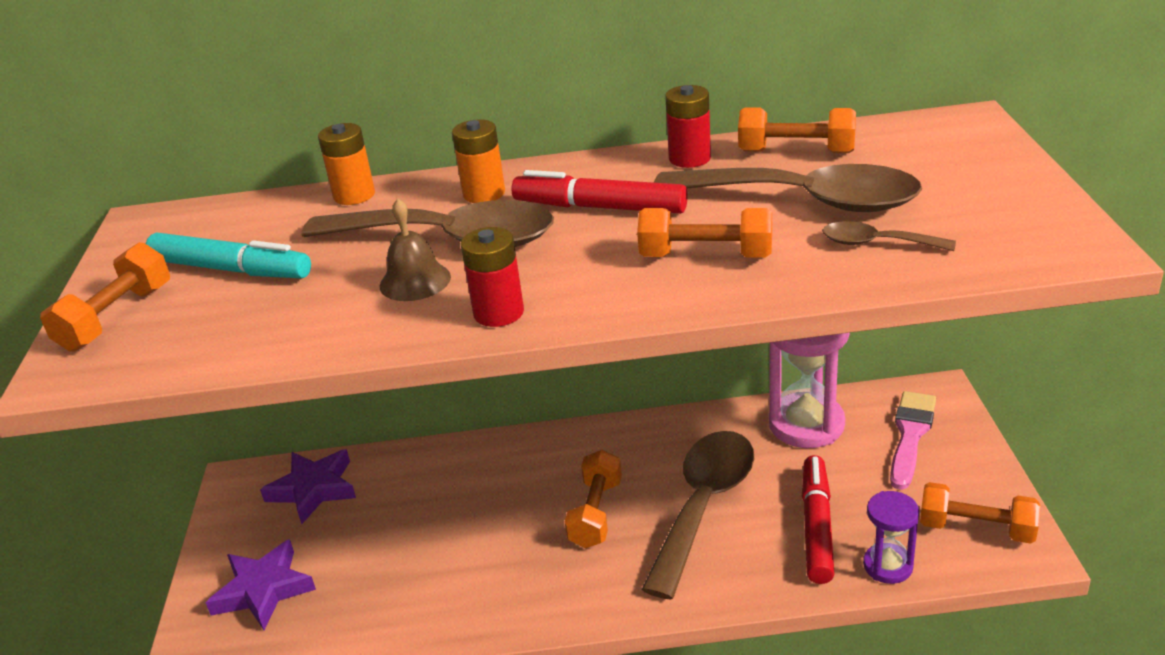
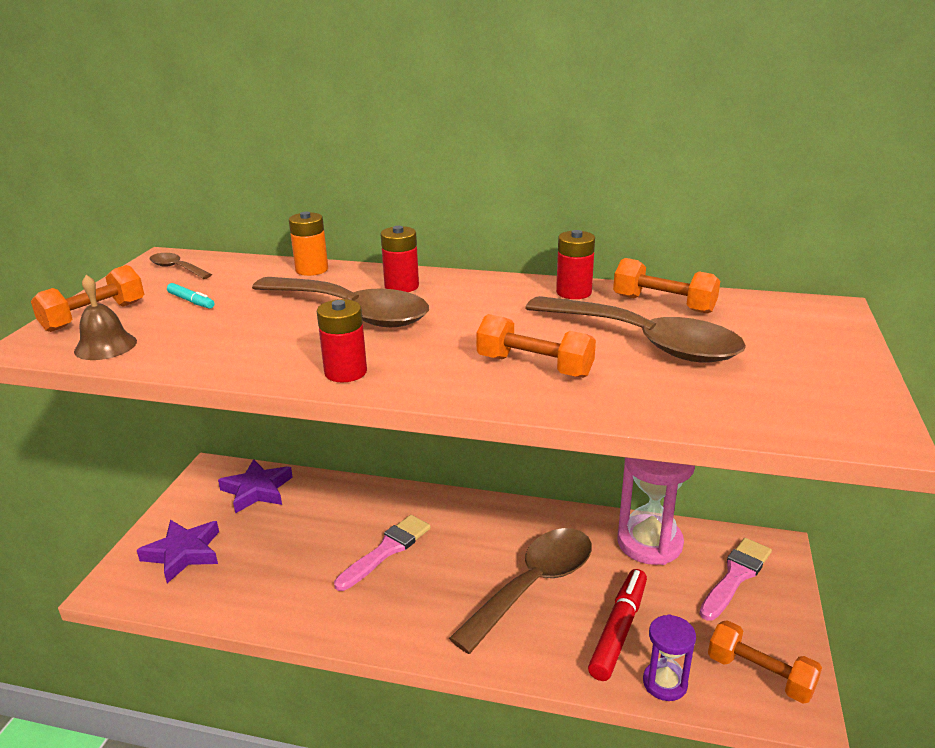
camera: 15 degrees right, 5 degrees down
(231, 270) = (191, 301): turquoise marker -> turquoise marker, size x0.49
(415, 281) = (305, 336): brown bell -> brown bell (105, 346)
(484, 193) = (401, 286): orange battery -> red battery
(515, 515) = (386, 550): none -> pink brush
(596, 513) = (447, 566): orange dumbbell -> none
(599, 207) = (478, 313): red marker -> none
(876, 243) = (684, 388): brown spoon -> brown spoon (176, 268)

